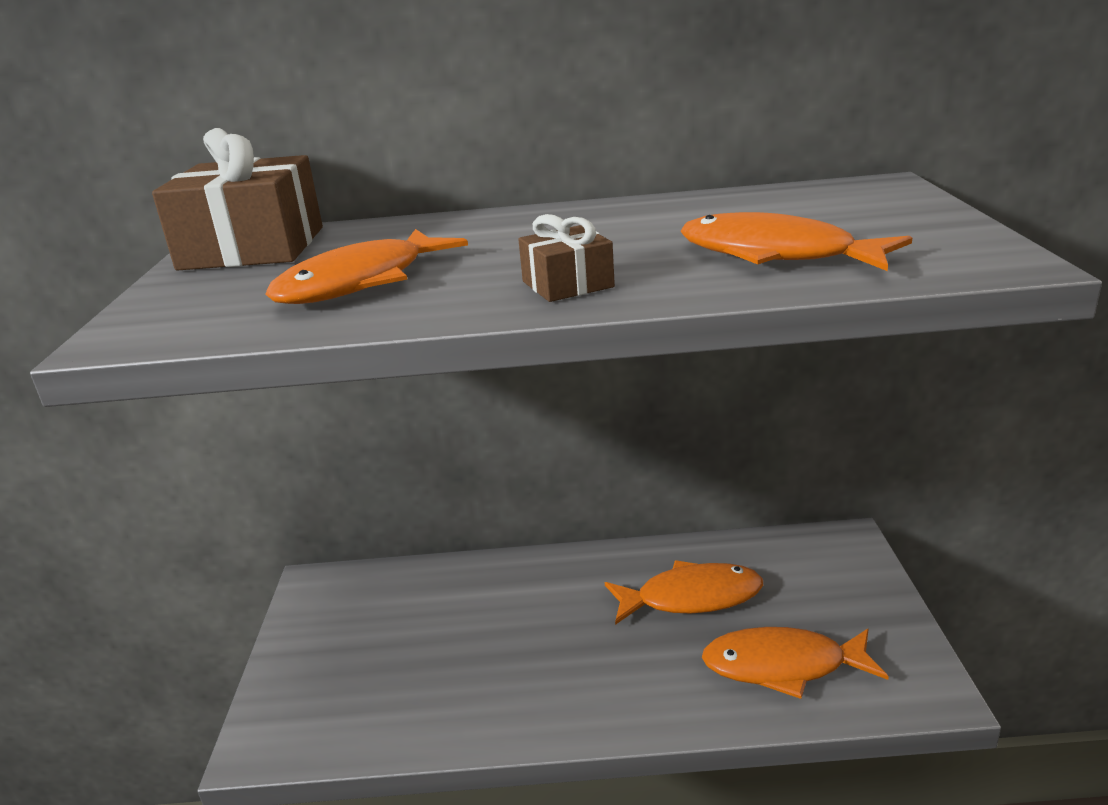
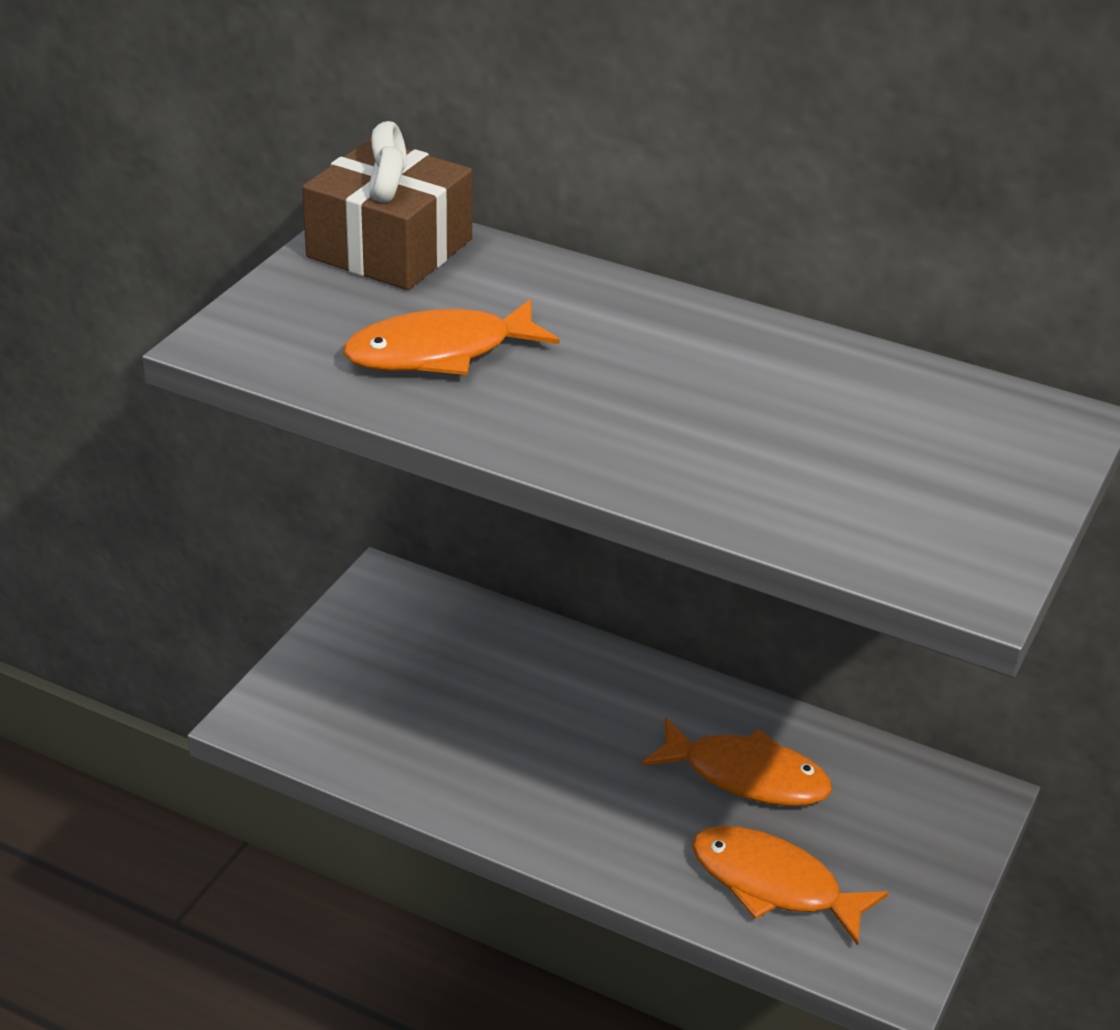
camera: 25 degrees right, 10 degrees up
(567, 284) = (596, 438): brown gift -> none
(775, 254) = (808, 482): orange fish -> none

